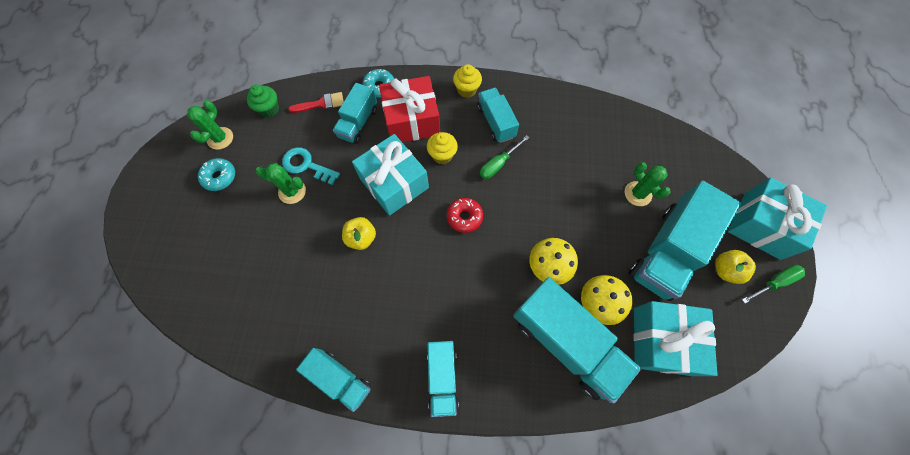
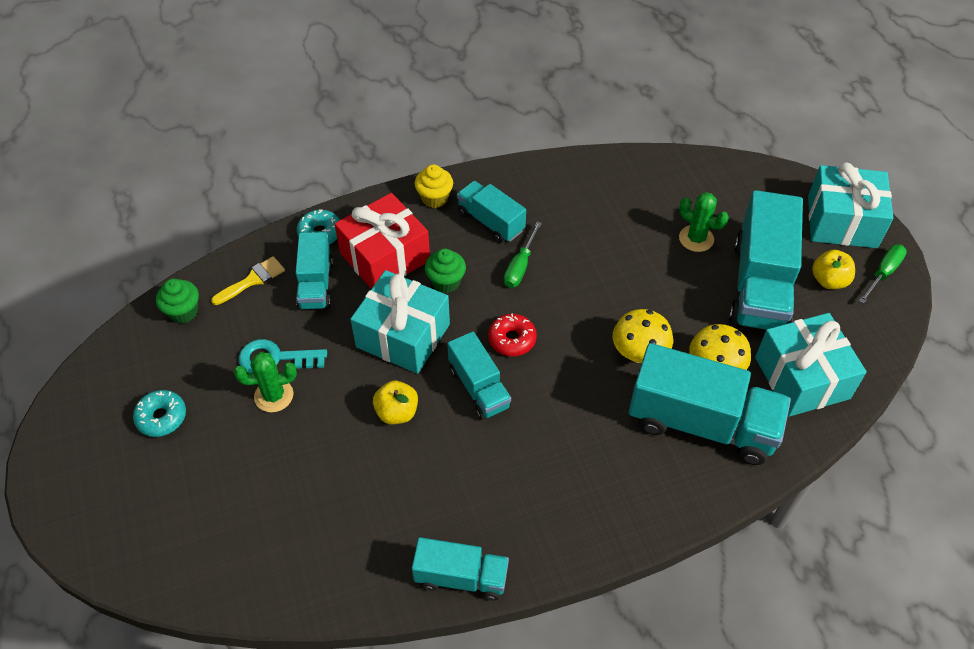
camera: 25 degrees left, 15 degrees down
(220, 138) = (134, 371): green cactus -> none
(321, 104) = (253, 280): red brush -> yellow brush
(442, 155) = (446, 282): yellow cupcake -> green cupcake
(442, 378) = (583, 521): turquoise truck -> turquoise truck (479, 388)

